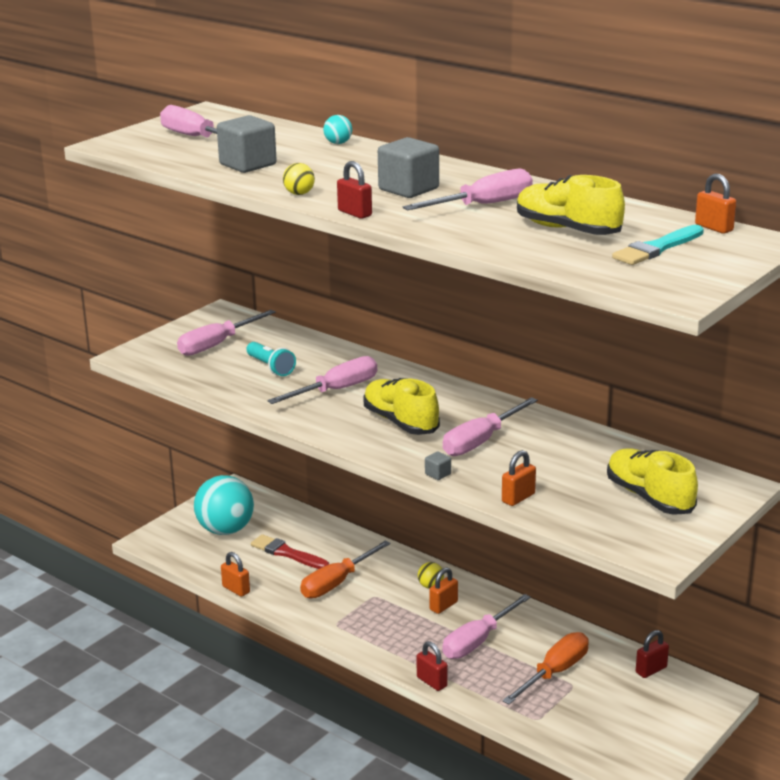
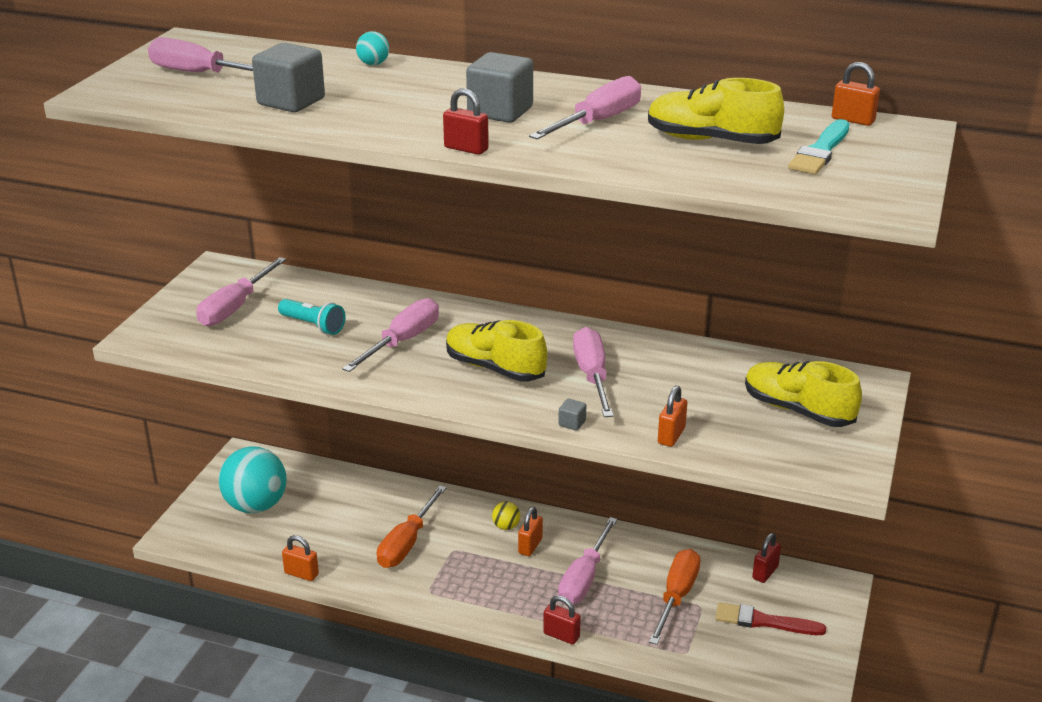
camera: 20 degrees left, 5 degrees up
(287, 553) = (337, 519): red brush -> red brush (764, 621)
(299, 194) = (382, 132): yellow ball -> none
(481, 441) = (592, 376): pink screwdriver -> pink screwdriver turned 150 degrees clockwise

